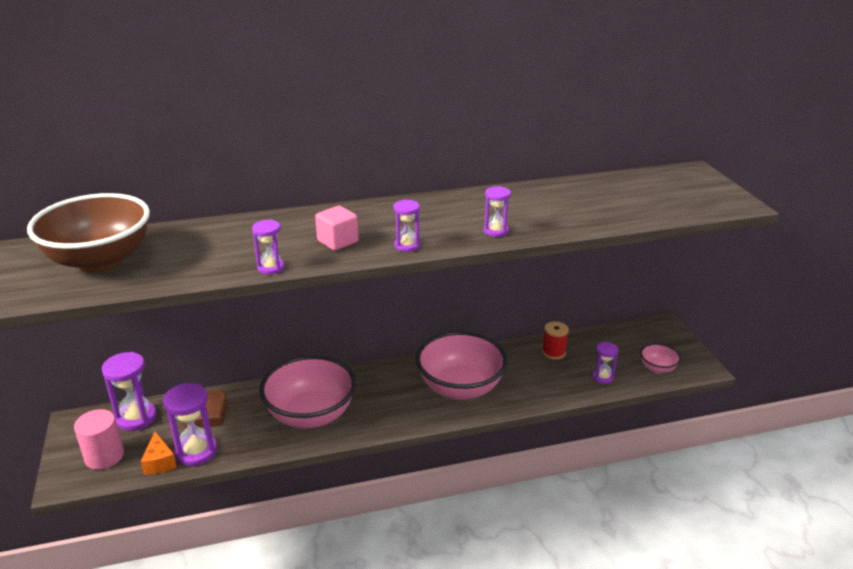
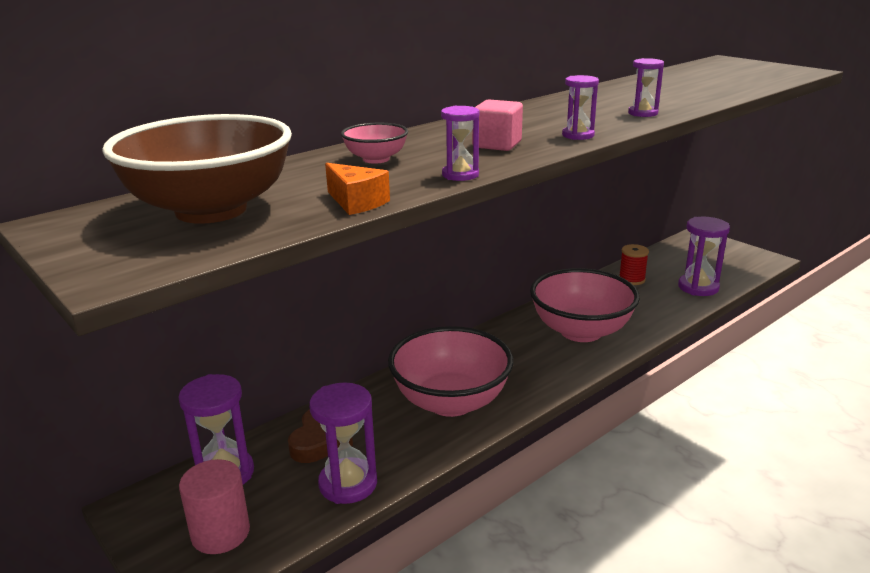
camera: 25 degrees left, 5 degrees down
(159, 462) = (309, 512): orange cheese -> orange cheese (356, 202)
(603, 377) = (698, 287): purple hourglass -> purple hourglass, size x1.74
(657, 368) = (733, 268): pink bowl -> pink bowl (376, 159)

